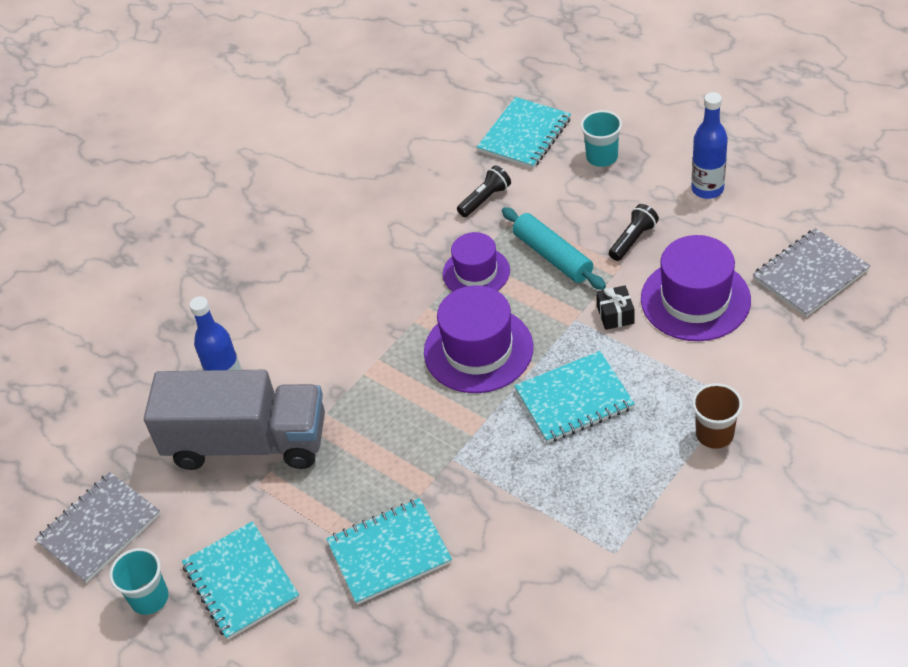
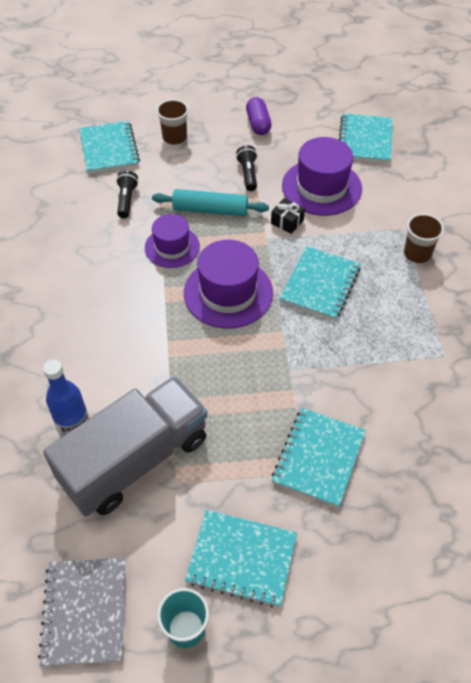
camera: 50 degrees left, 5 degrees up
(602, 157) = (174, 137): turquoise cup -> brown cup
(707, 189) = (258, 124): blue bottle -> purple capsule
(810, 274) = (365, 140): grey notebook -> turquoise notebook

